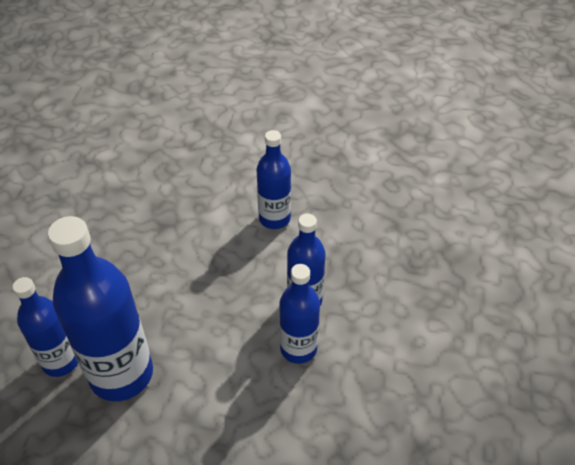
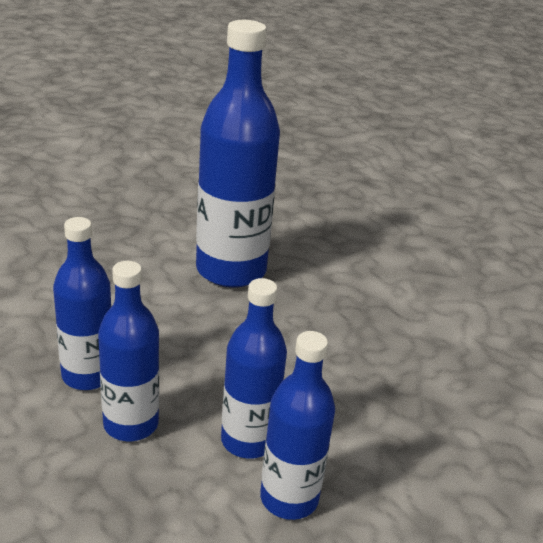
camera: 130 degrees right, 15 degrees down
(61, 361) = (290, 252): blue bottle -> blue bottle (248, 440)

